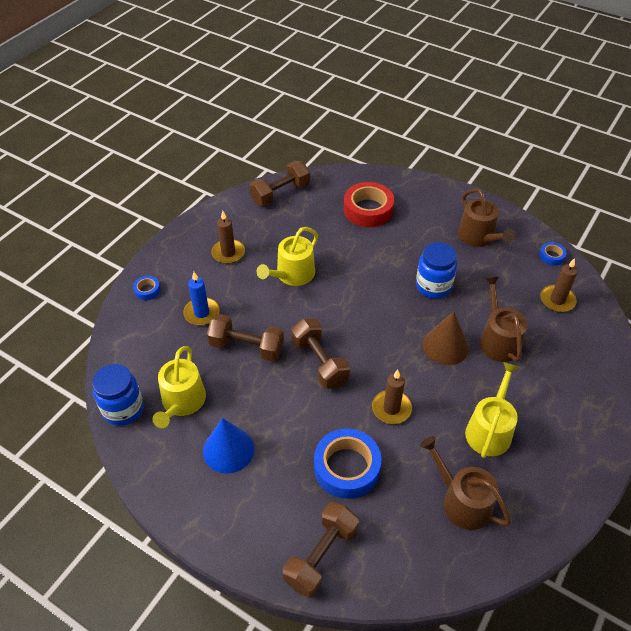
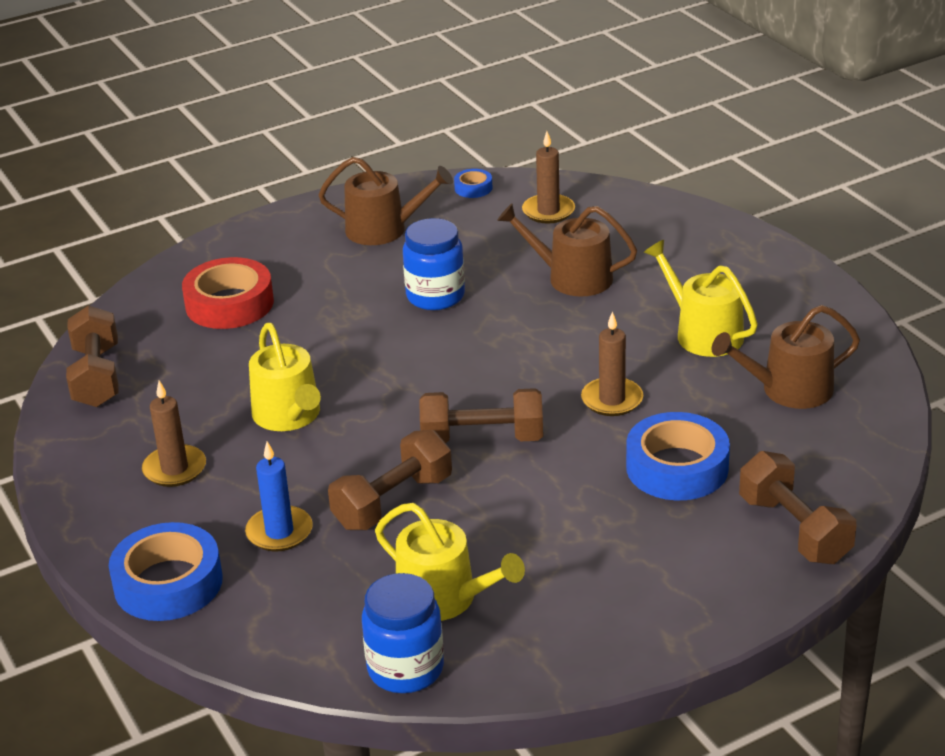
camera: 60 degrees left, 15 degrees down
(147, 290) = (168, 583): blue tape -> blue tape, size x2.13
(228, 449) = (569, 571): blue cone -> none
(445, 346) = (547, 322): brown cone -> none

